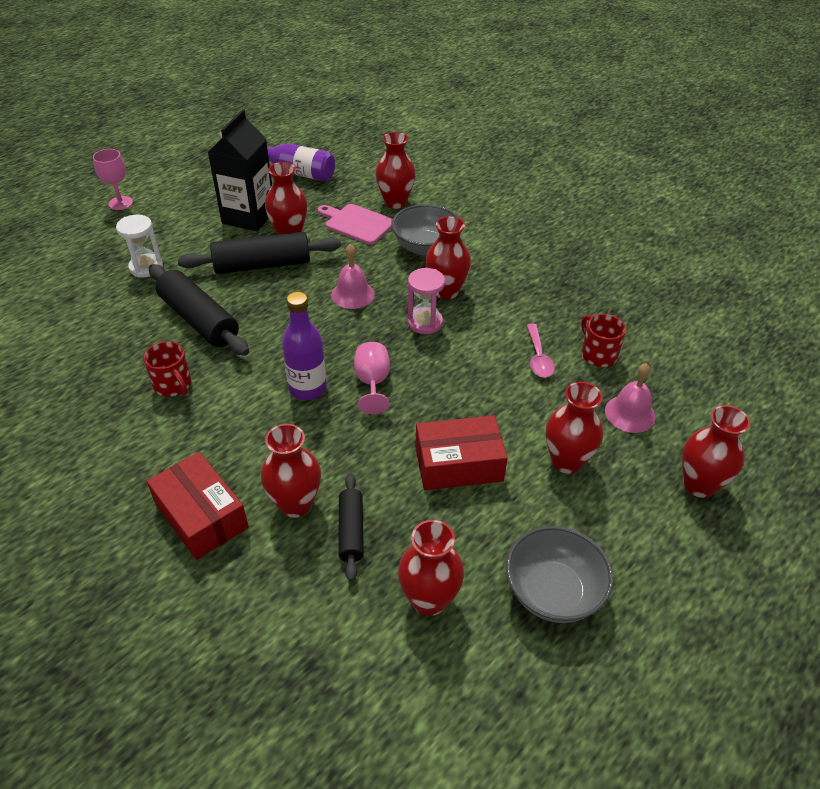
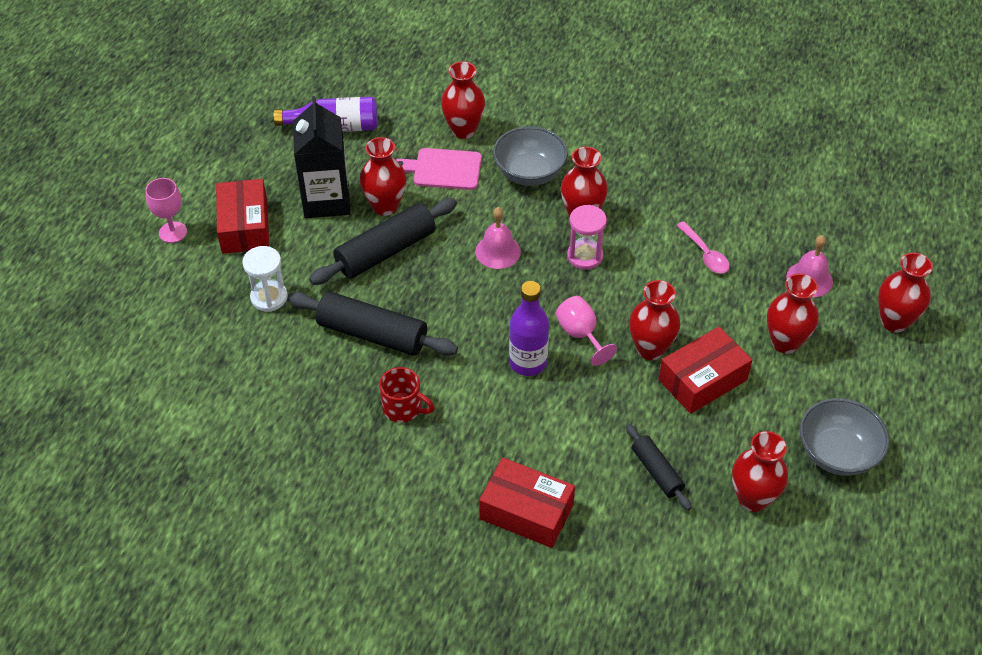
camera: 25 degrees left, 5 degrees up
(173, 215) = (244, 226): none -> red box
(295, 504) = (596, 469): red vase -> red vase (650, 349)
(598, 354) = (752, 231): red mug -> none

